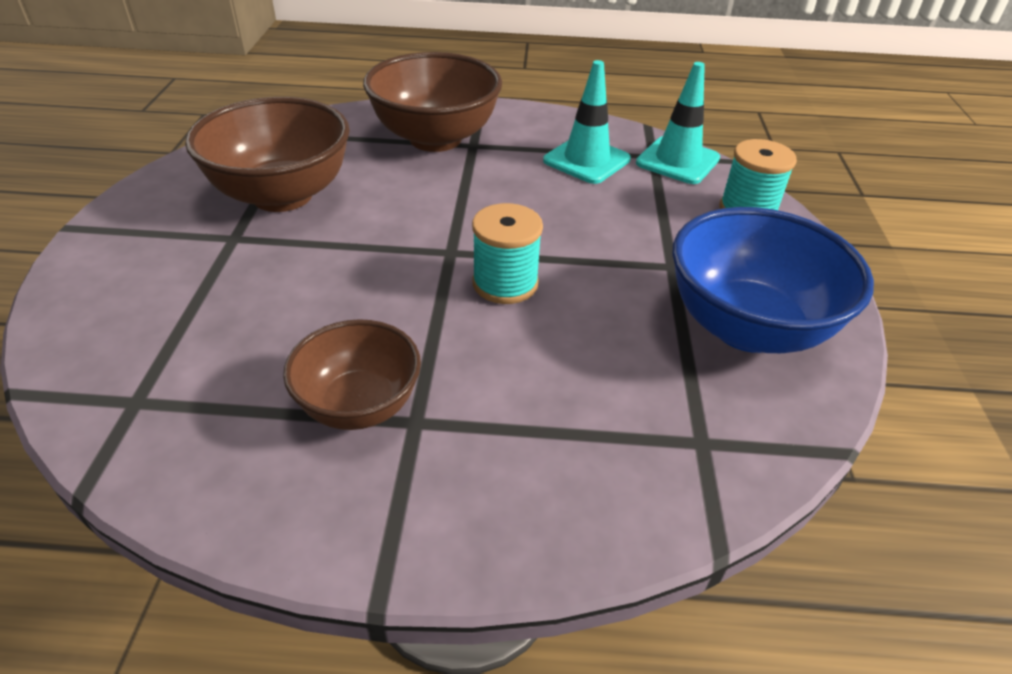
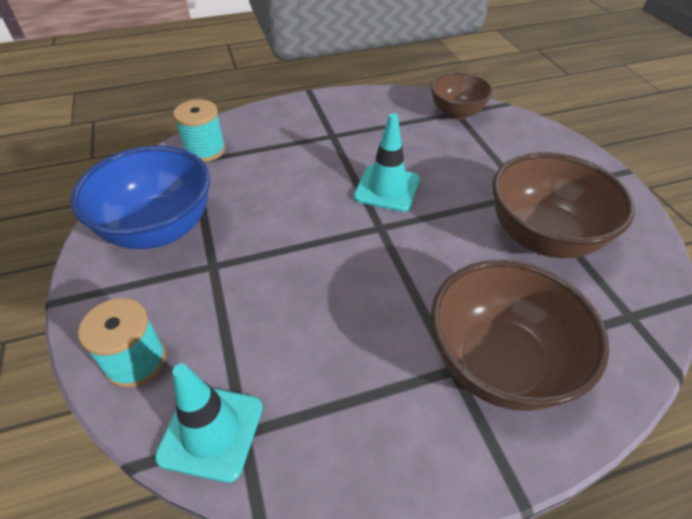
camera: 160 degrees right, 5 degrees up
(359, 405) = (361, 134): brown bowl -> brown bowl (456, 113)
(505, 283) = (328, 214): turquoise spool -> turquoise spool (205, 150)
(586, 160) = (319, 388): turquoise traffic cone -> turquoise traffic cone (387, 188)

